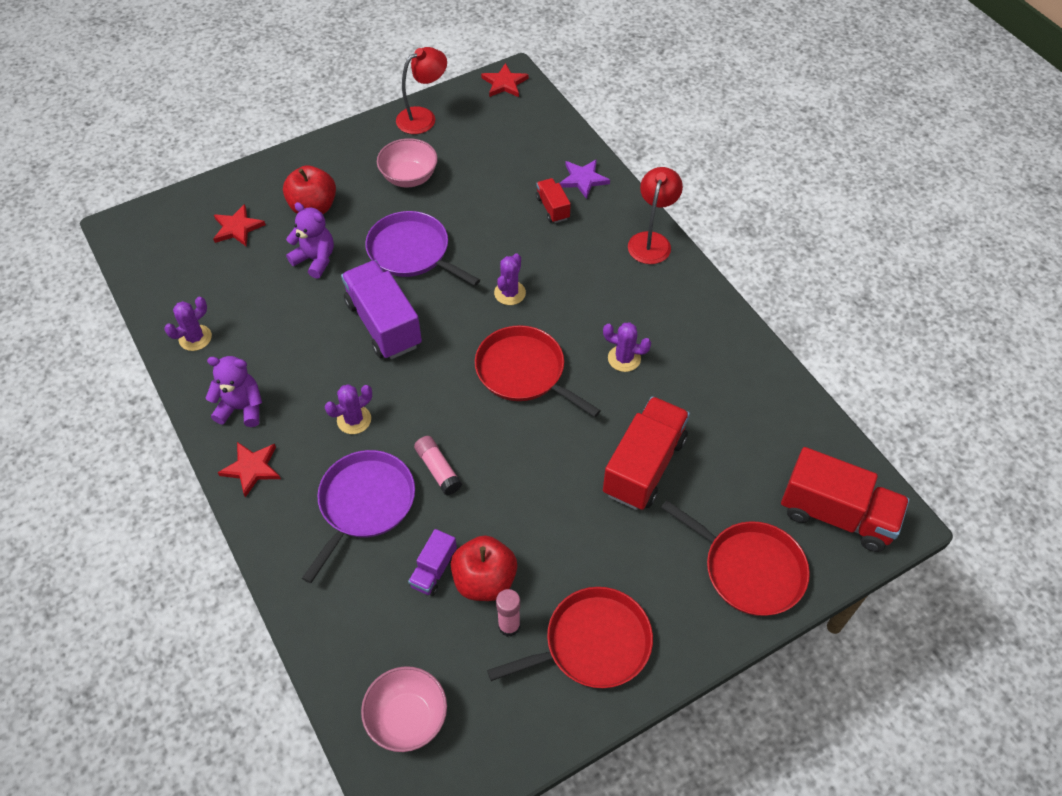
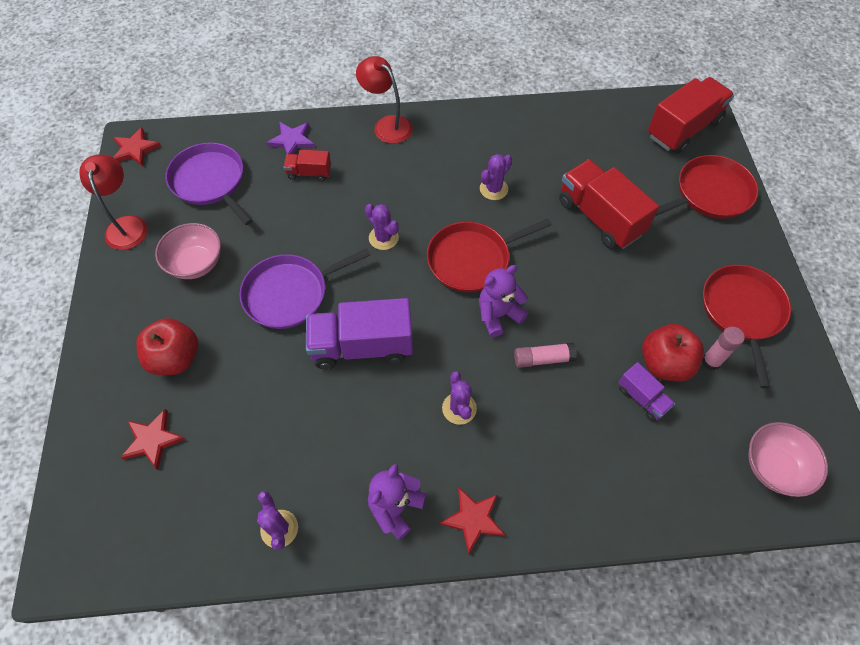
camera: 65 degrees left, 5 degrees up
(315, 260) = (246, 379): purple teddy bear -> purple teddy bear (498, 315)
(364, 504) = (554, 430): purple pan -> purple pan (210, 182)

